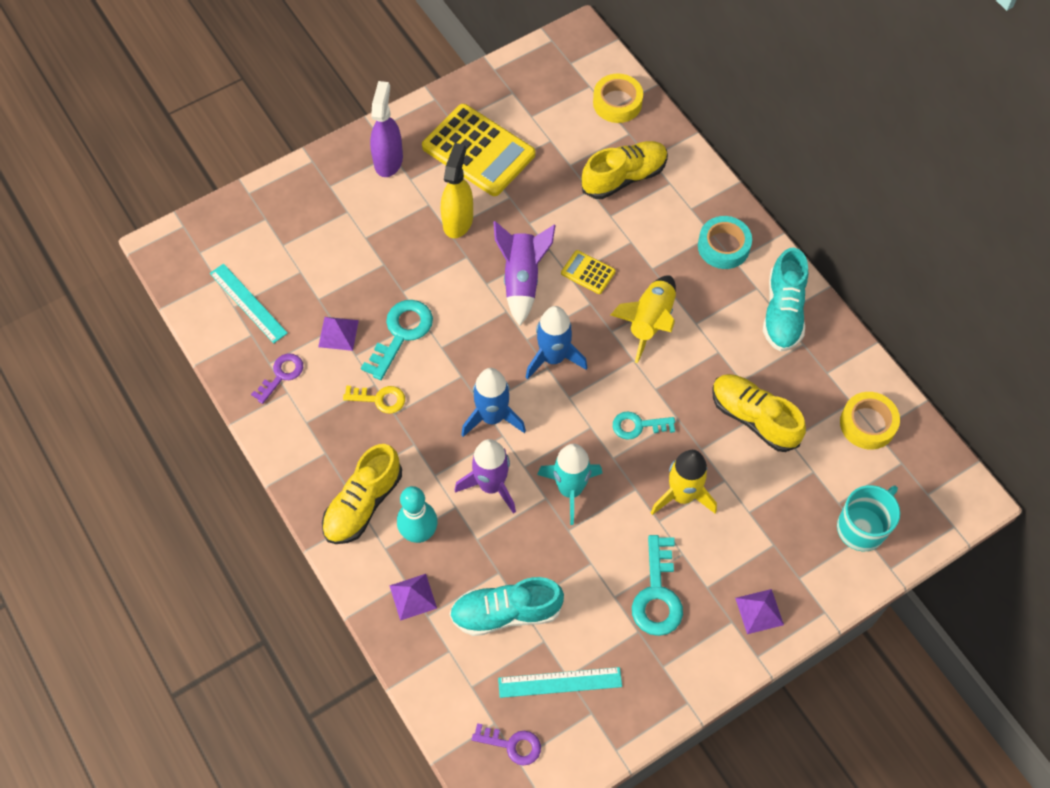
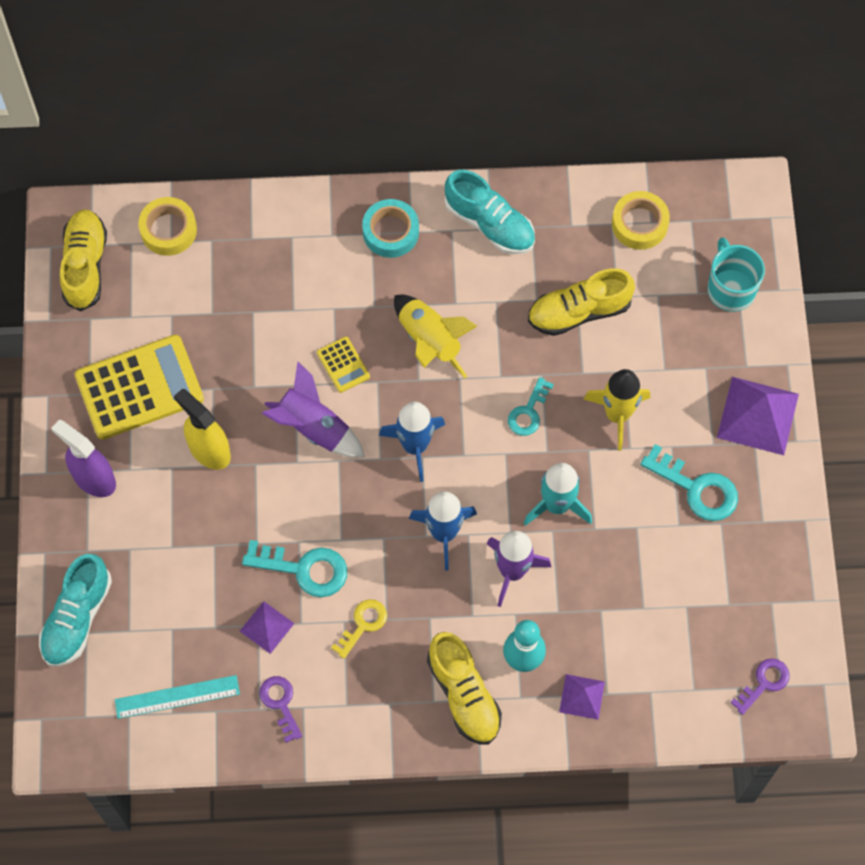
camera: 60 degrees left, 5 degrees up
(401, 334) = (304, 569): turquoise key -> turquoise key turned 135 degrees clockwise
(506, 612) = (642, 624): turquoise shoe -> turquoise shoe (77, 618)
(560, 682) = (730, 613): turquoise ruler -> none
(588, 272) = (343, 365): yellow calculator -> yellow calculator turned 90 degrees counterclockwise
(624, 177) = (258, 273): yellow shoe -> yellow shoe (85, 265)
(759, 611) = (758, 415): purple pyramid -> purple pyramid, size x1.81

